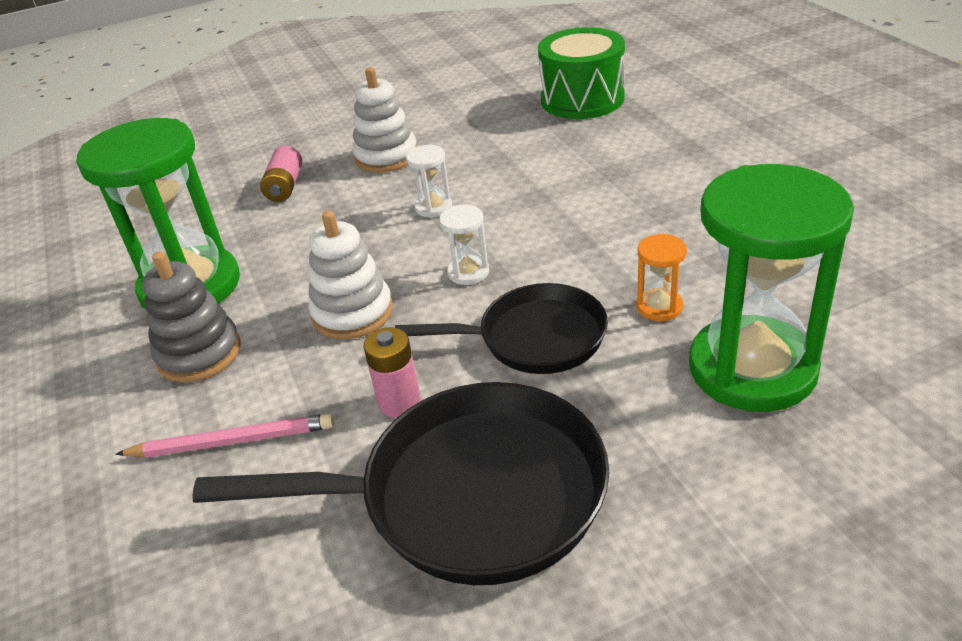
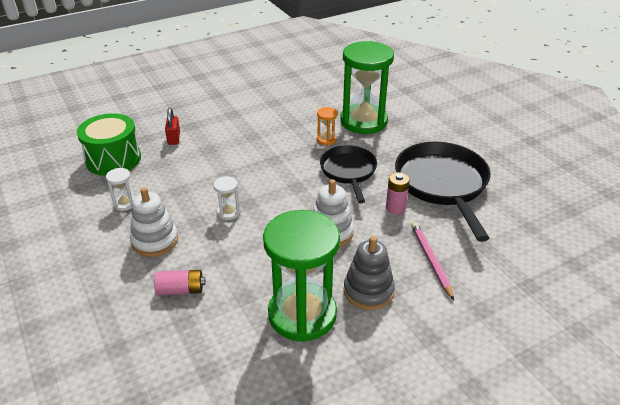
camera: 100 degrees left, 0 degrees up
(468, 272) = (296, 194): white hourglass -> white hourglass (125, 203)
(644, 137) = (174, 138): none -> red padlock

